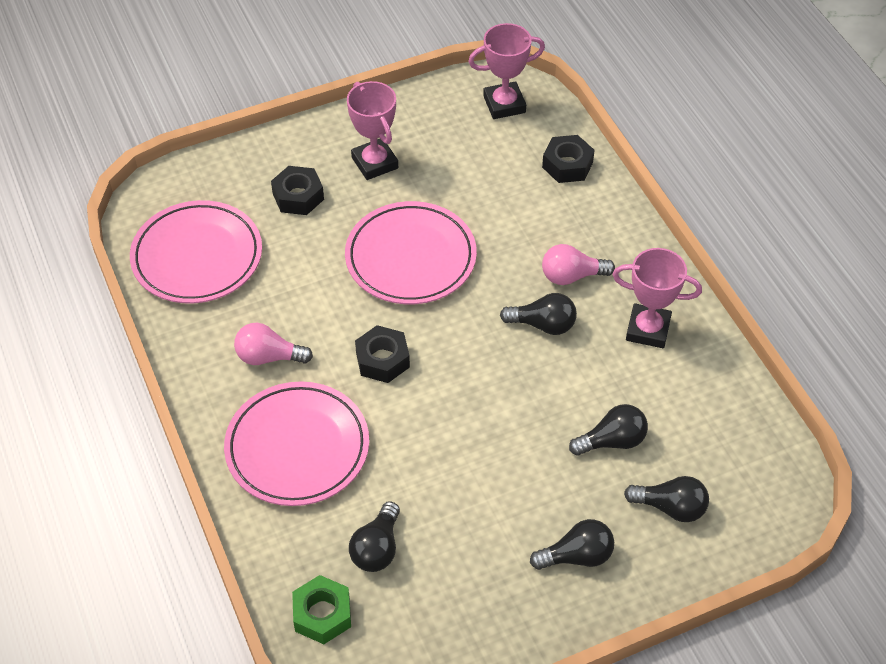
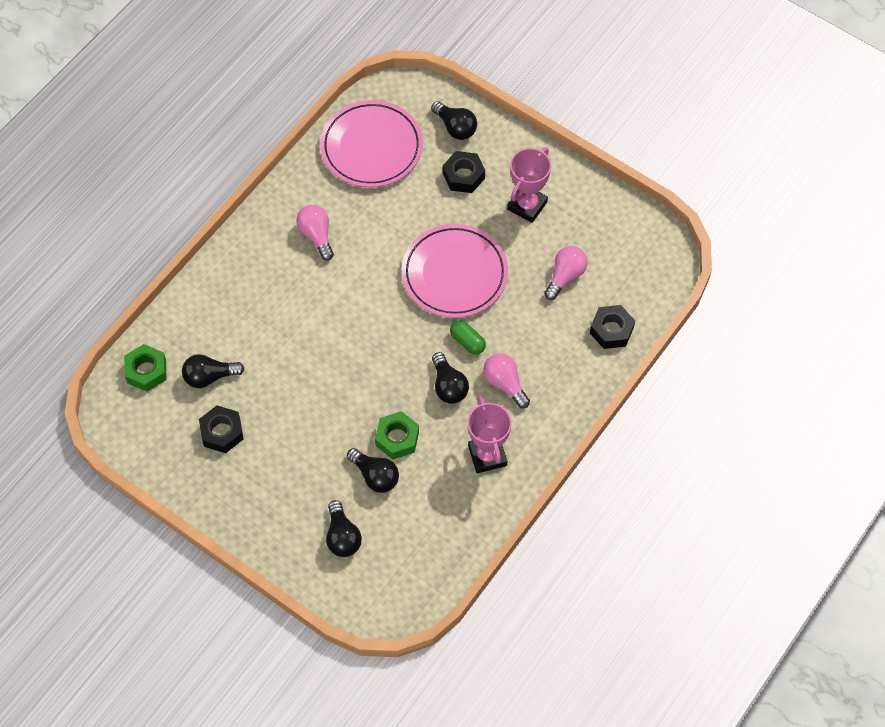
camera: 60 degrees right, 10 degrees up
(297, 448) = (257, 291): pink plate -> none
(382, 360) = (356, 303): black nut -> black nut (222, 432)
(480, 171) = (565, 276): none -> pink light bulb
(500, 284) = (467, 342): none -> green capsule
(504, 104) = (644, 259): pink trophy -> none
(576, 556) = (270, 496): black light bulb -> black light bulb (455, 127)
(578, 399) = (397, 438): none -> green nut

